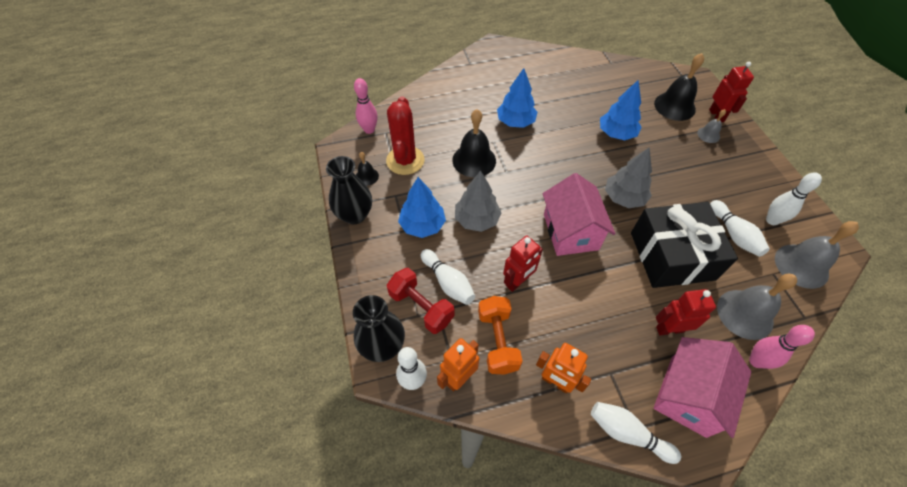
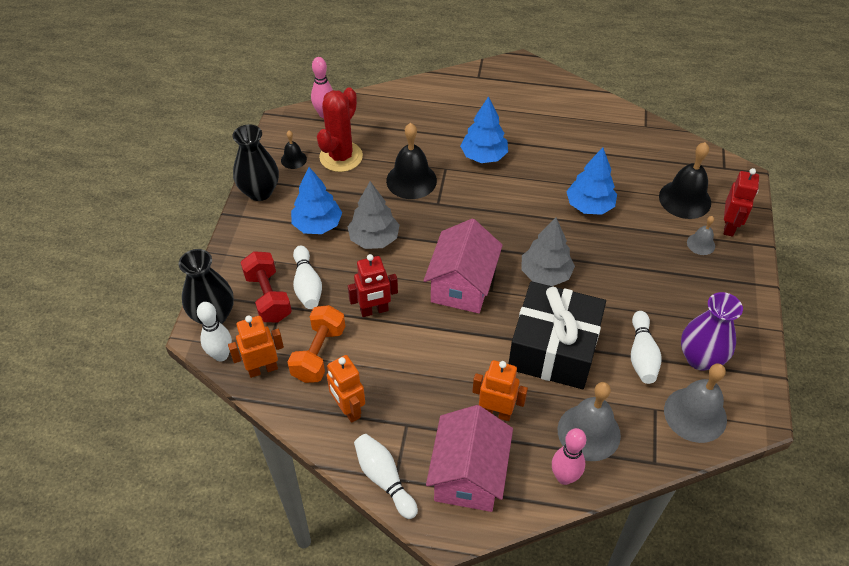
camera: 25 degrees right, 5 degrees down
(669, 329) = (496, 412): red robot -> orange robot
(688, 395) = (468, 475): pink house -> pink house turned 45 degrees counterclockwise
(772, 220) = (700, 358): white bowling pin -> purple vase

